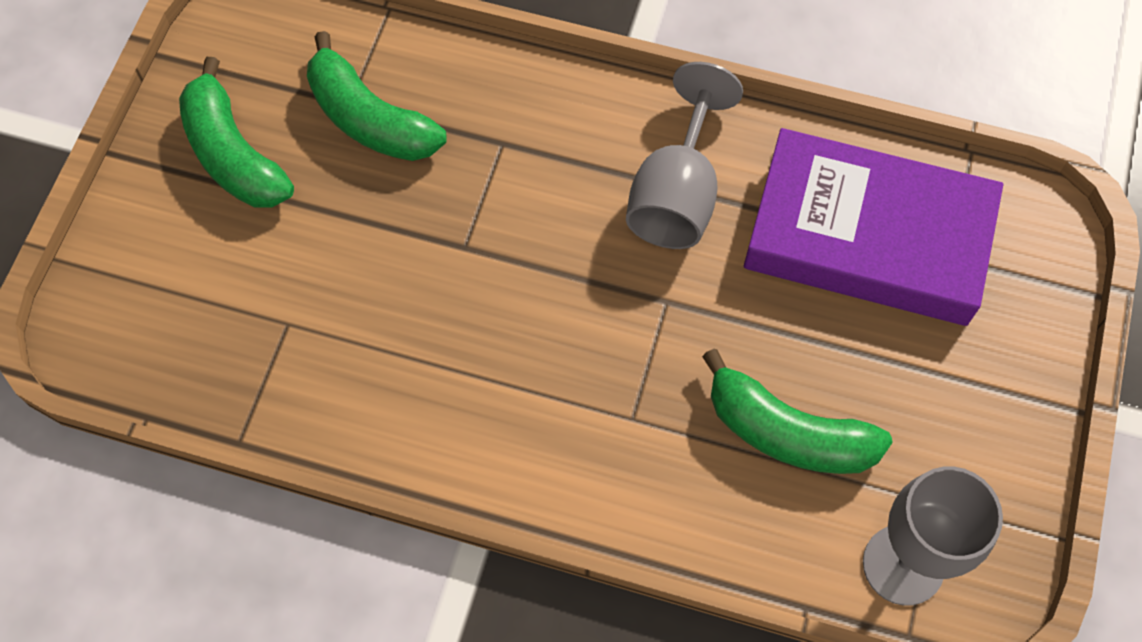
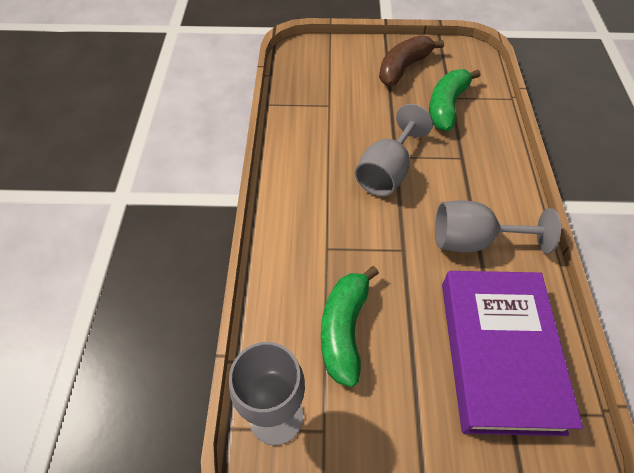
camera: 75 degrees right, 10 degrees down
(233, 155) = (403, 68): green banana -> brown banana
(496, 273) = (387, 171): none -> grey goblet

